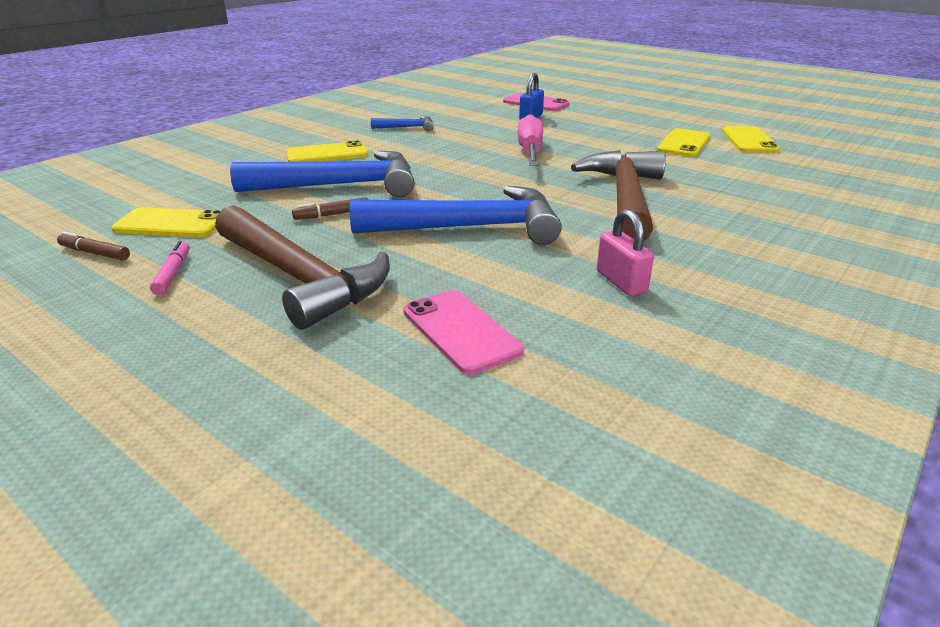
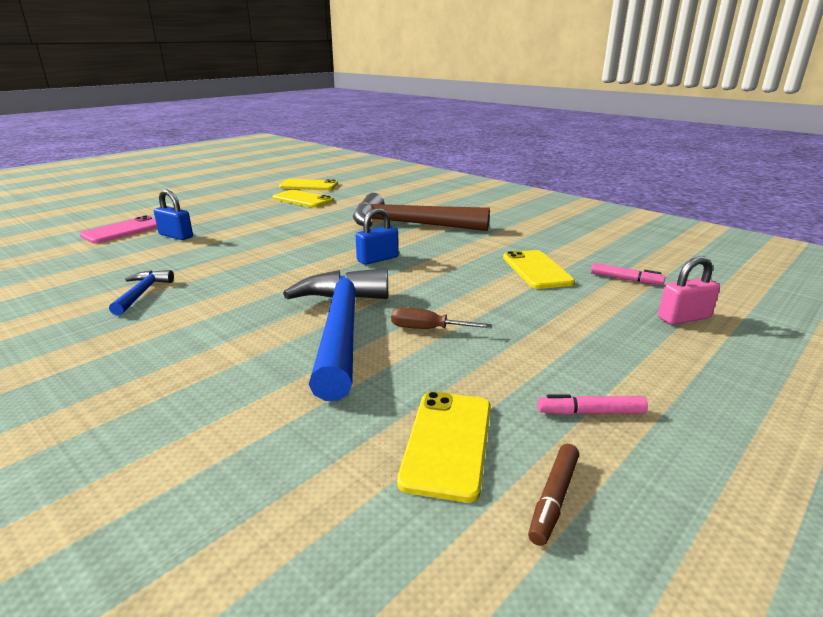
camera: 85 degrees left, 5 degrees down
(300, 278) = (574, 337): brown hammer -> none
(327, 154) = (212, 342): yellow phone -> yellow phone (536, 270)
(332, 215) = (428, 329): brown marker -> brown screwdriver
(460, 331) = (625, 279): pink phone -> pink marker
(470, 228) = (462, 271): blue hammer -> none
(497, 189) = (377, 259): none -> blue padlock
(530, 152) = (286, 243): pink screwdriver -> none
(621, 282) = (543, 238): pink padlock -> pink padlock (684, 318)

